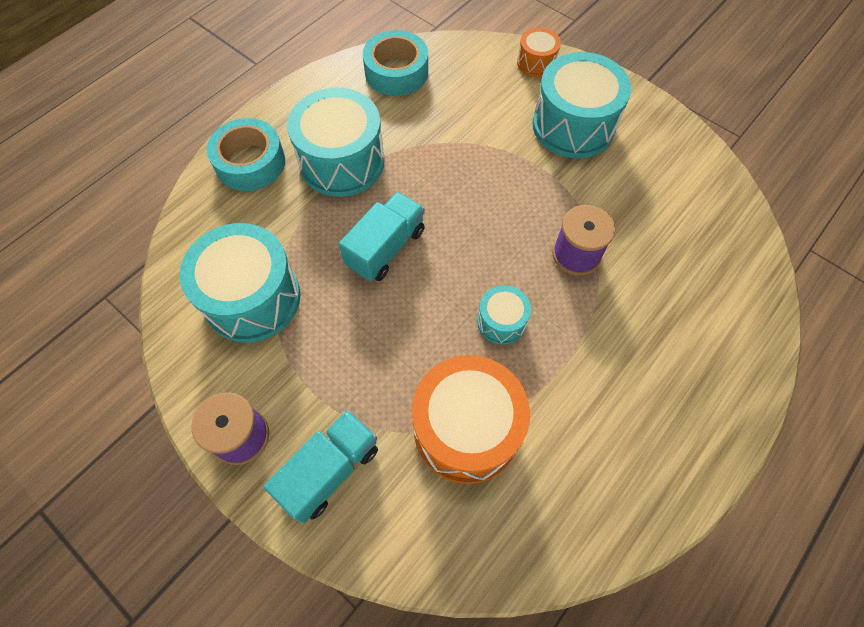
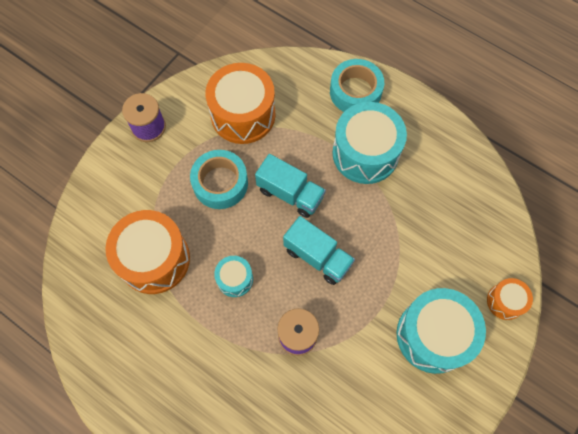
camera: 85 degrees right, 5 degrees up
(252, 298) = (243, 115): turquoise drum -> orange drum
(330, 470) = (128, 179): turquoise truck -> turquoise truck (317, 257)
(396, 72) = (468, 182): turquoise tape -> turquoise tape (220, 183)

